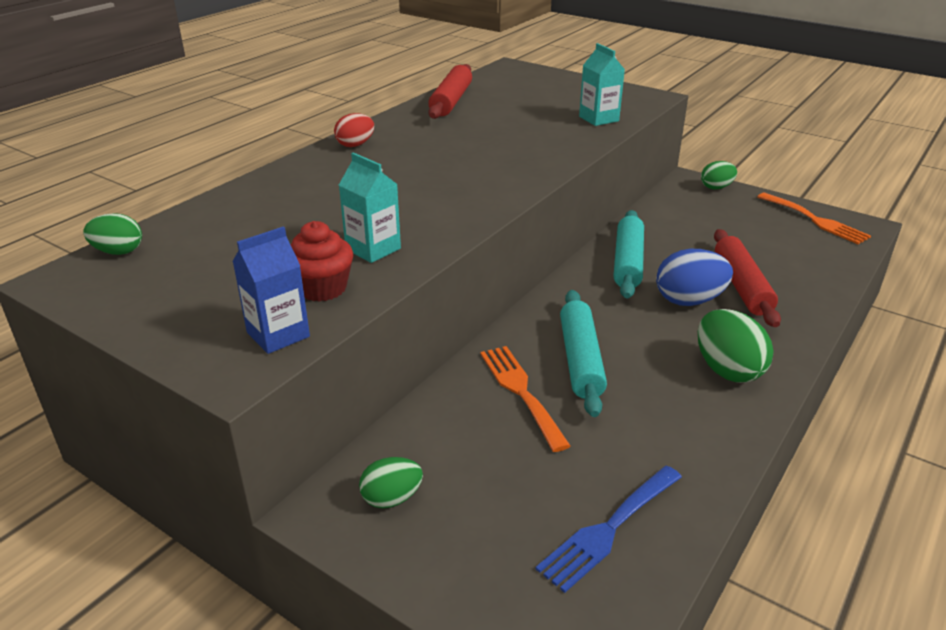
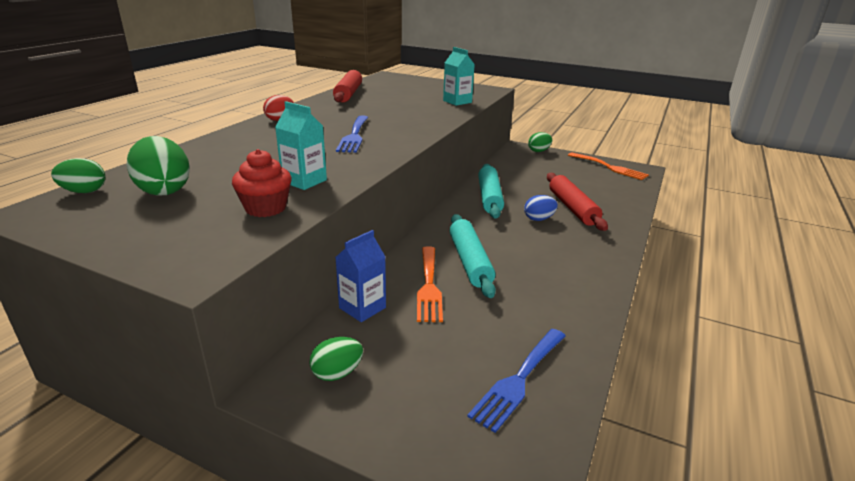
camera: 10 degrees left, 5 degrees down
(278, 334) = (231, 241): blue carton -> blue carton (362, 308)
(447, 176) = (354, 136): none -> blue fork
(521, 391) = (429, 286): orange fork -> orange fork turned 150 degrees counterclockwise
(689, 300) = (539, 219): blue egg -> blue egg, size x0.62
(727, 370) = (578, 261): green egg -> green egg (164, 190)

